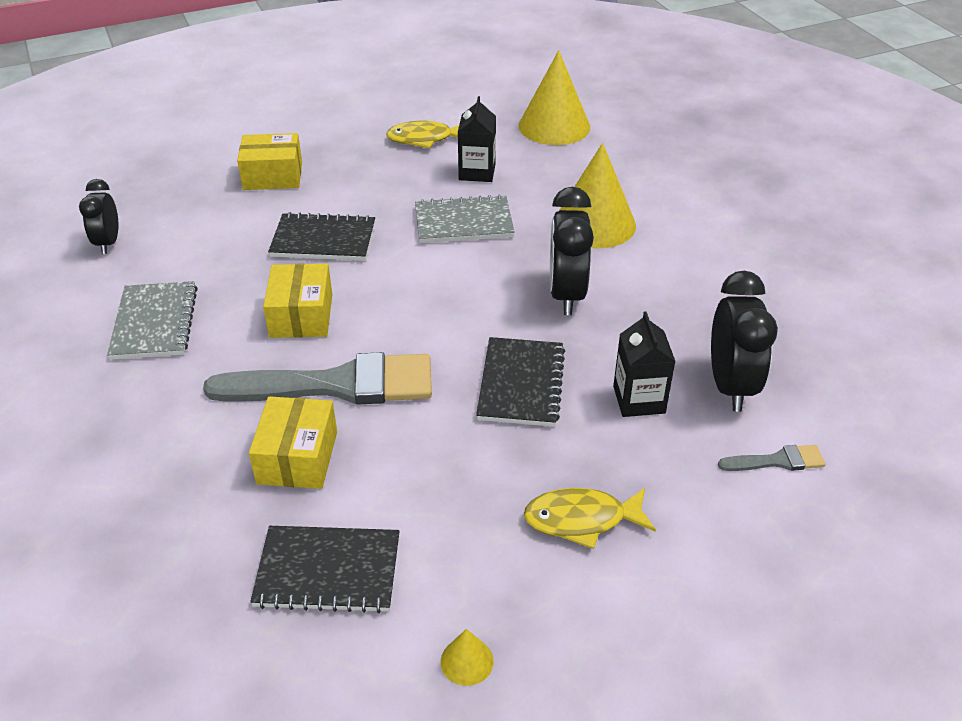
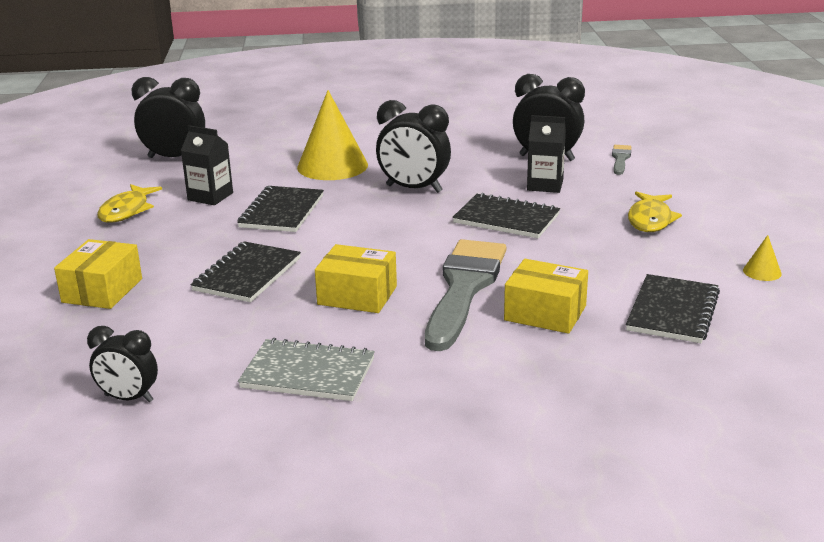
camera: 70 degrees left, 15 degrees down
(463, 222) = (282, 211): grey notebook -> black notebook
(554, 126) = (174, 158): yellow cone -> black clock

